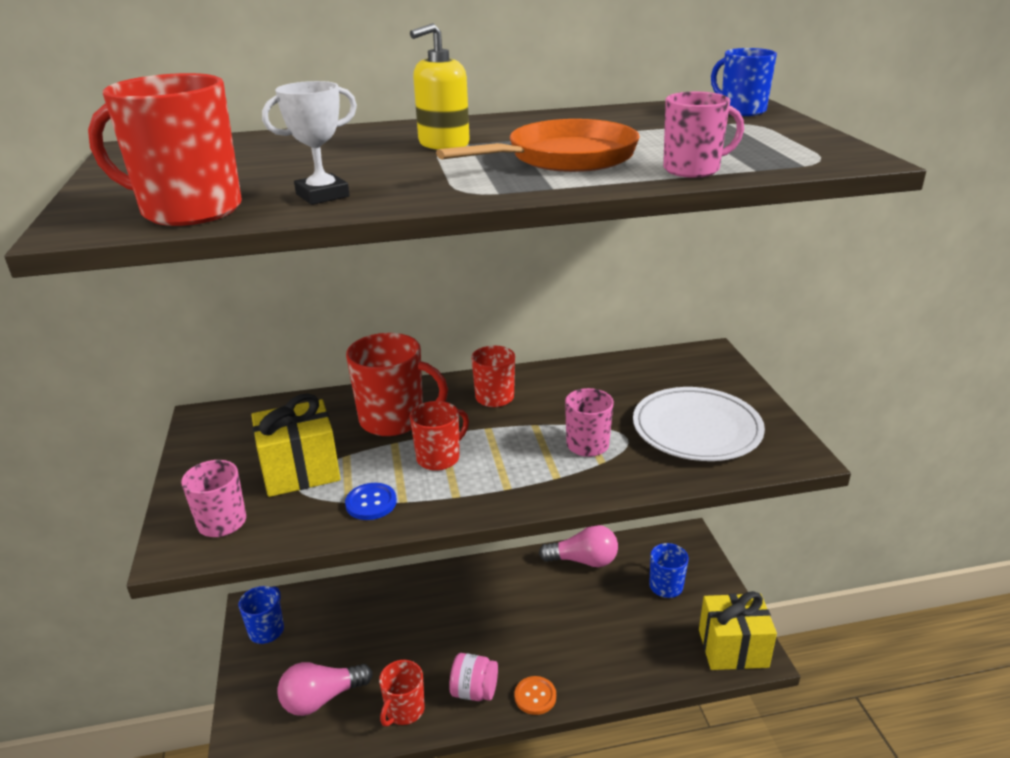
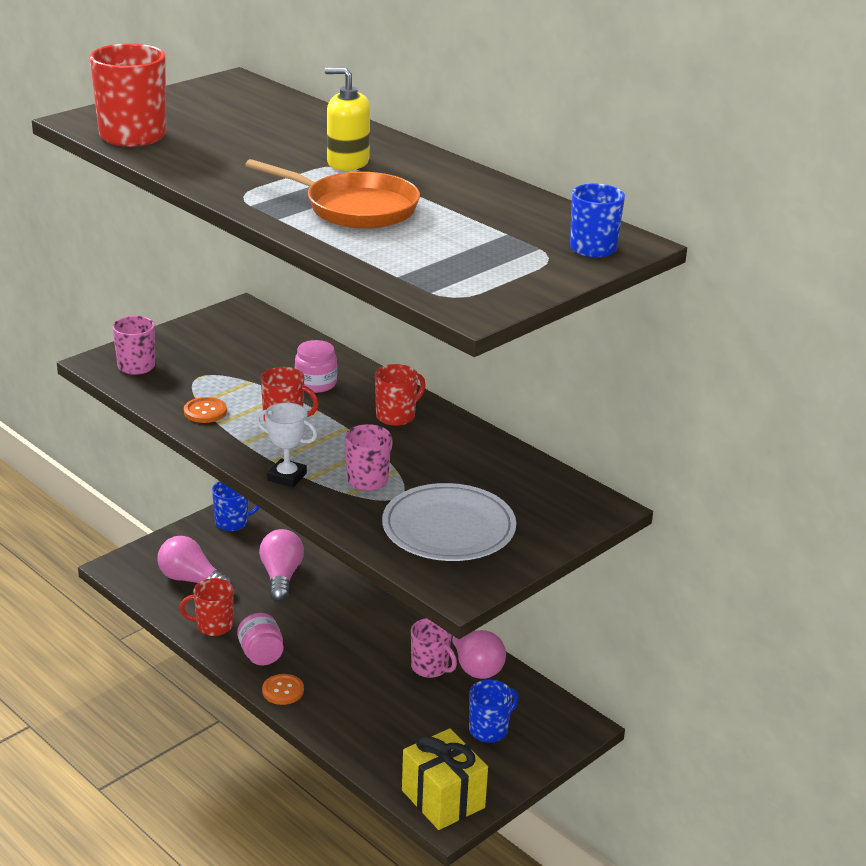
camera: 55 degrees right, 0 degrees up
(300, 471) = (215, 371): yellow gift -> none
(322, 195) = (193, 159): white trophy -> white trophy (287, 477)
(371, 503) = (205, 411): blue button -> orange button
(377, 629) = (281, 577): none -> pink light bulb
(394, 420) = (316, 383): red mug -> pink jar
(693, 169) = (372, 255): pink mug -> pink mug (430, 667)

